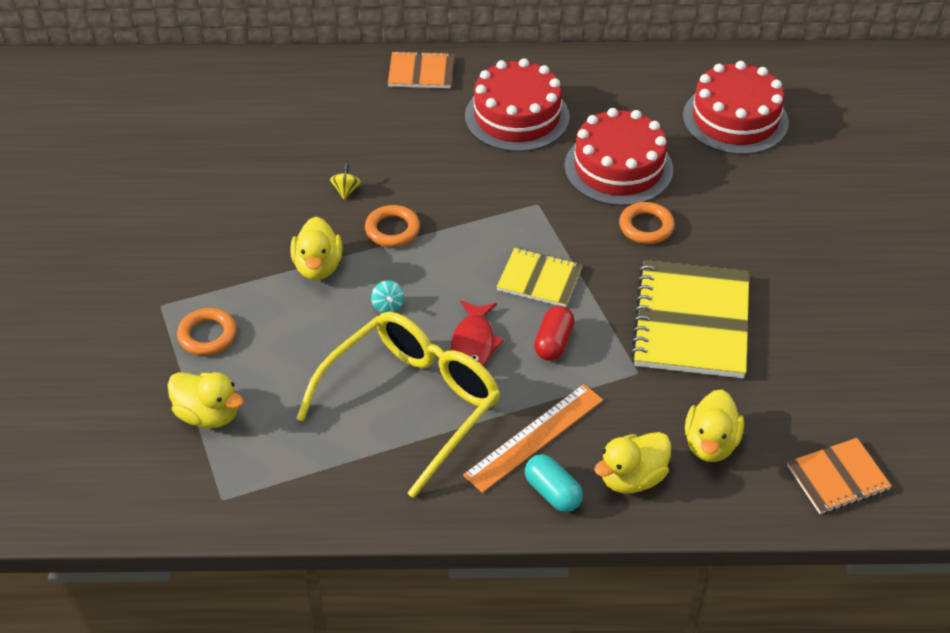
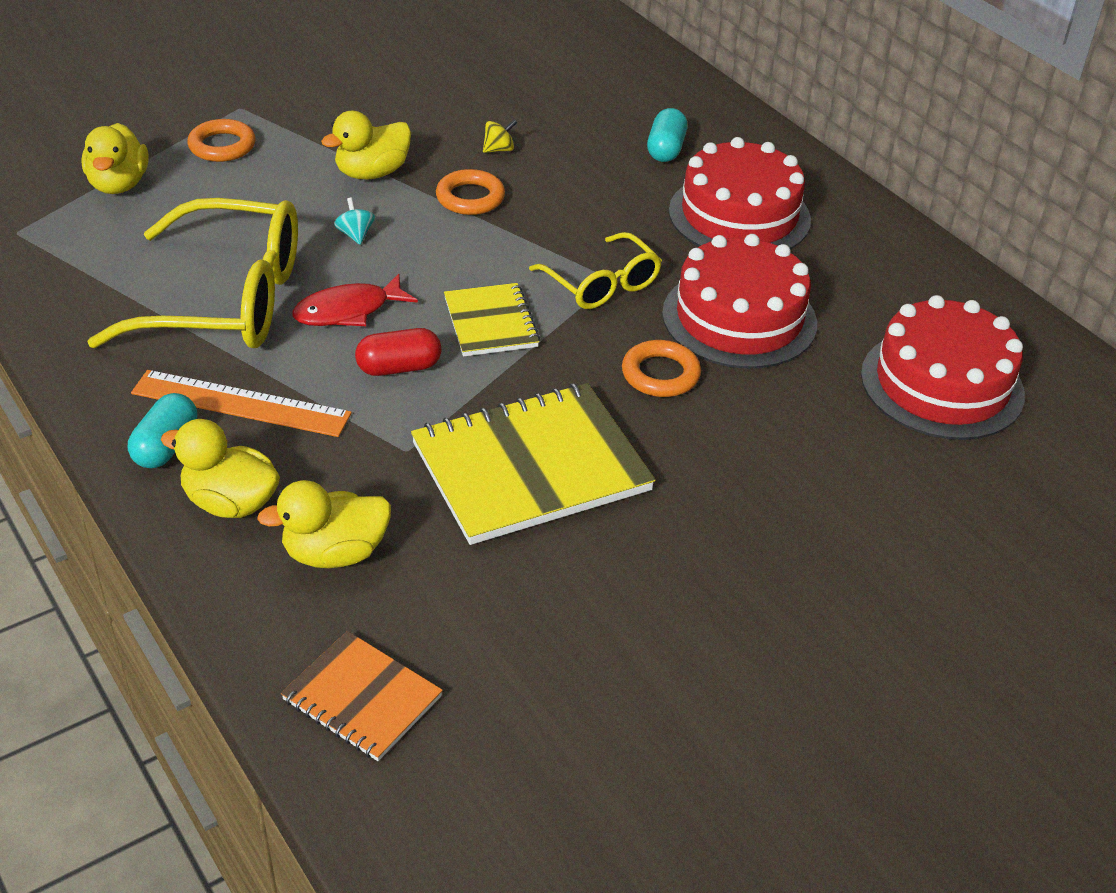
camera: 55 degrees right, 5 degrees down
(388, 306) = (355, 235): turquoise spinning top -> turquoise spinning top turned 120 degrees clockwise
(417, 113) = (666, 149): none -> turquoise capsule
(421, 72) = (733, 129): orange notebook -> none
(538, 211) = (601, 284): none -> yellow glasses

